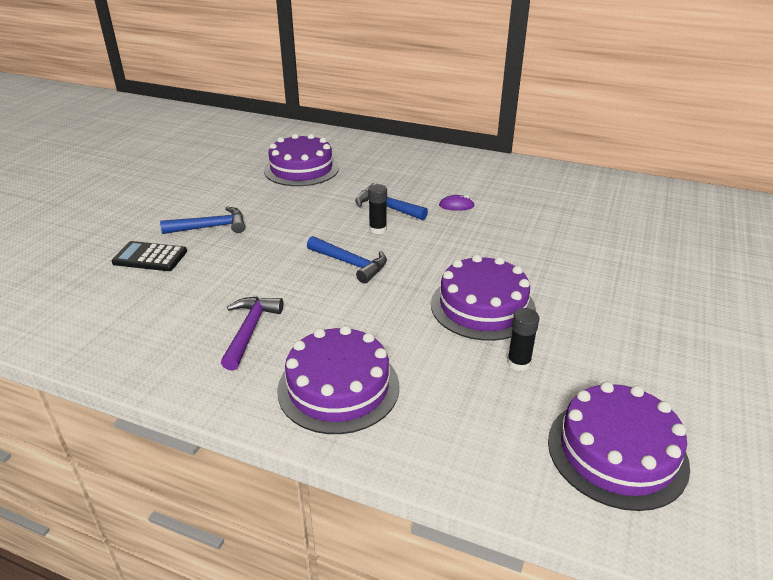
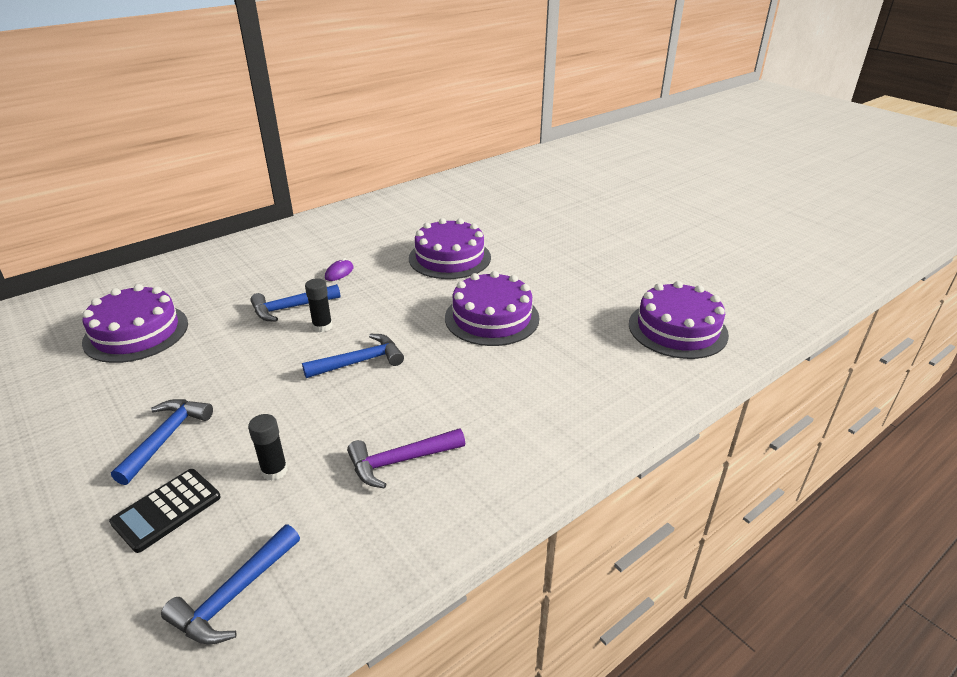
camera: 60 degrees left, 0 degrees up
(92, 313) = (234, 595): none -> blue hammer
(250, 330) = (400, 461): purple hammer -> purple hammer turned 60 degrees counterclockwise
(338, 387) = (529, 429): purple cake -> purple cake (449, 258)
(518, 363) = (569, 329): black glue stick -> black glue stick (274, 471)

